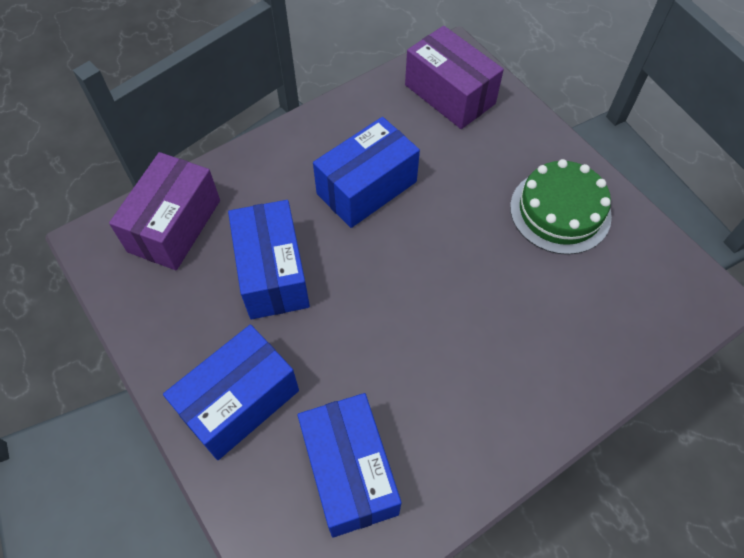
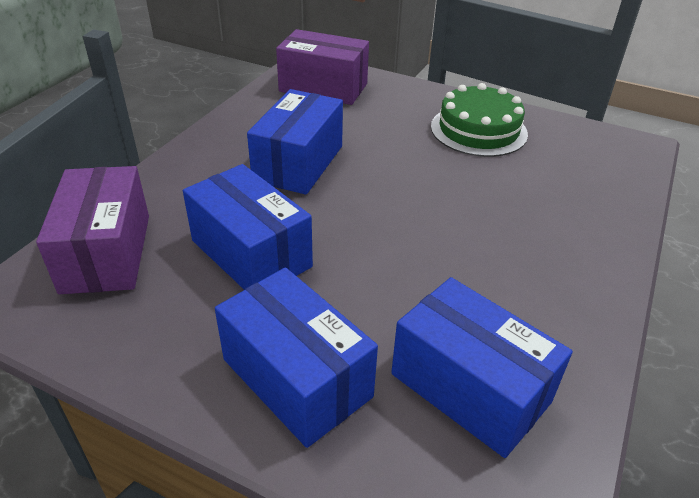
camera: 30 degrees left, 20 degrees down
(239, 402) = (296, 378): blue box -> blue box turned 60 degrees counterclockwise

